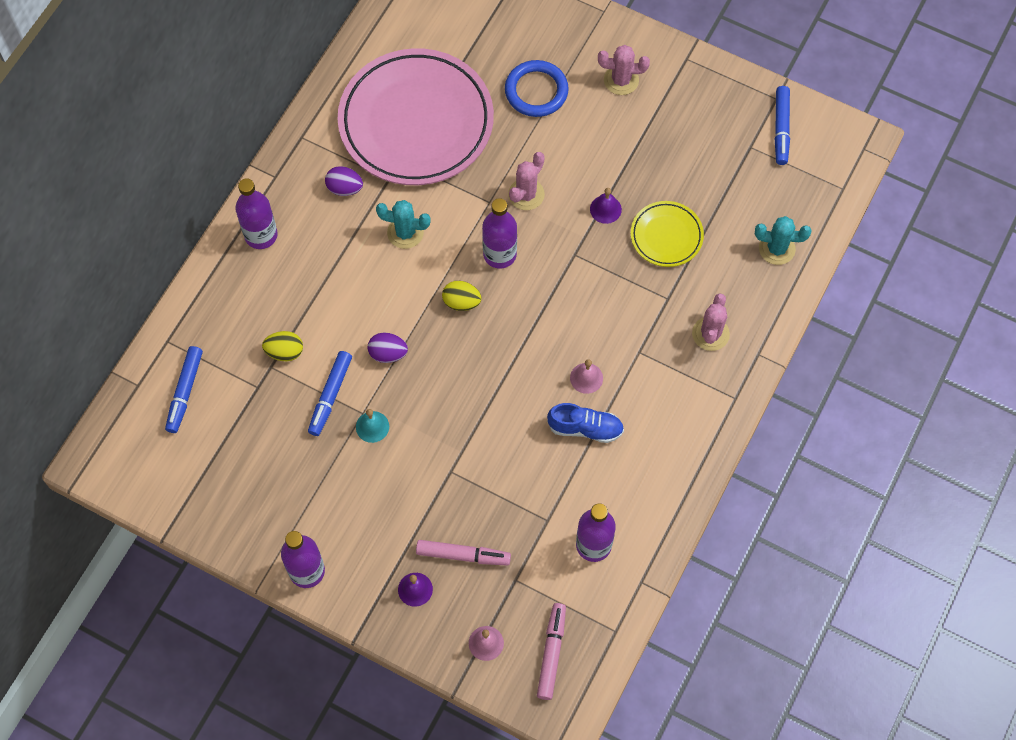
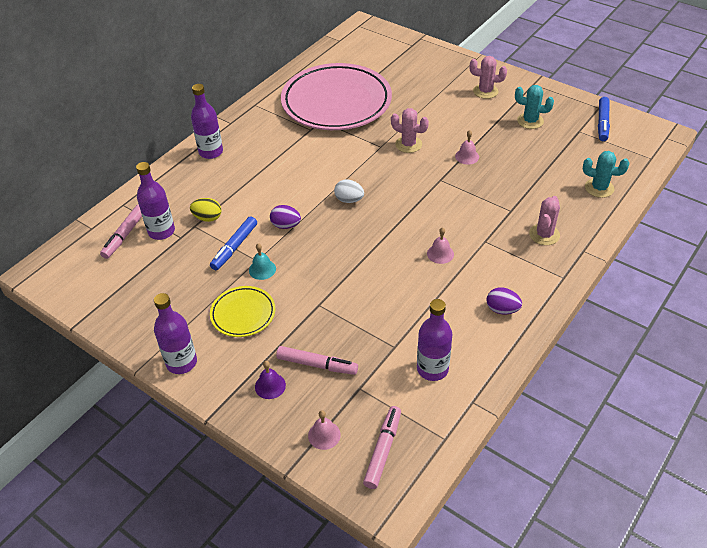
camera: 10 degrees right, 20 degrees down
(184, 392) = (124, 235): blue marker -> pink marker
(344, 188) = (277, 132): purple egg -> purple egg (502, 309)
(405, 232) = (315, 158): turquoise cactus -> turquoise cactus (530, 121)
(461, 302) = (349, 200): yellow egg -> white egg
(499, 254) = (383, 175): purple bottle -> purple bottle (161, 231)
(526, 194) = (408, 144): pink cactus -> pink cactus turned 75 degrees clockwise
(536, 91) = (424, 93): blue ring -> none
(585, 428) = (435, 286): blue shoe -> none
(605, 209) = (467, 156): purple bell -> pink bell
(666, 236) = (512, 174): yellow plate -> yellow plate (243, 314)

